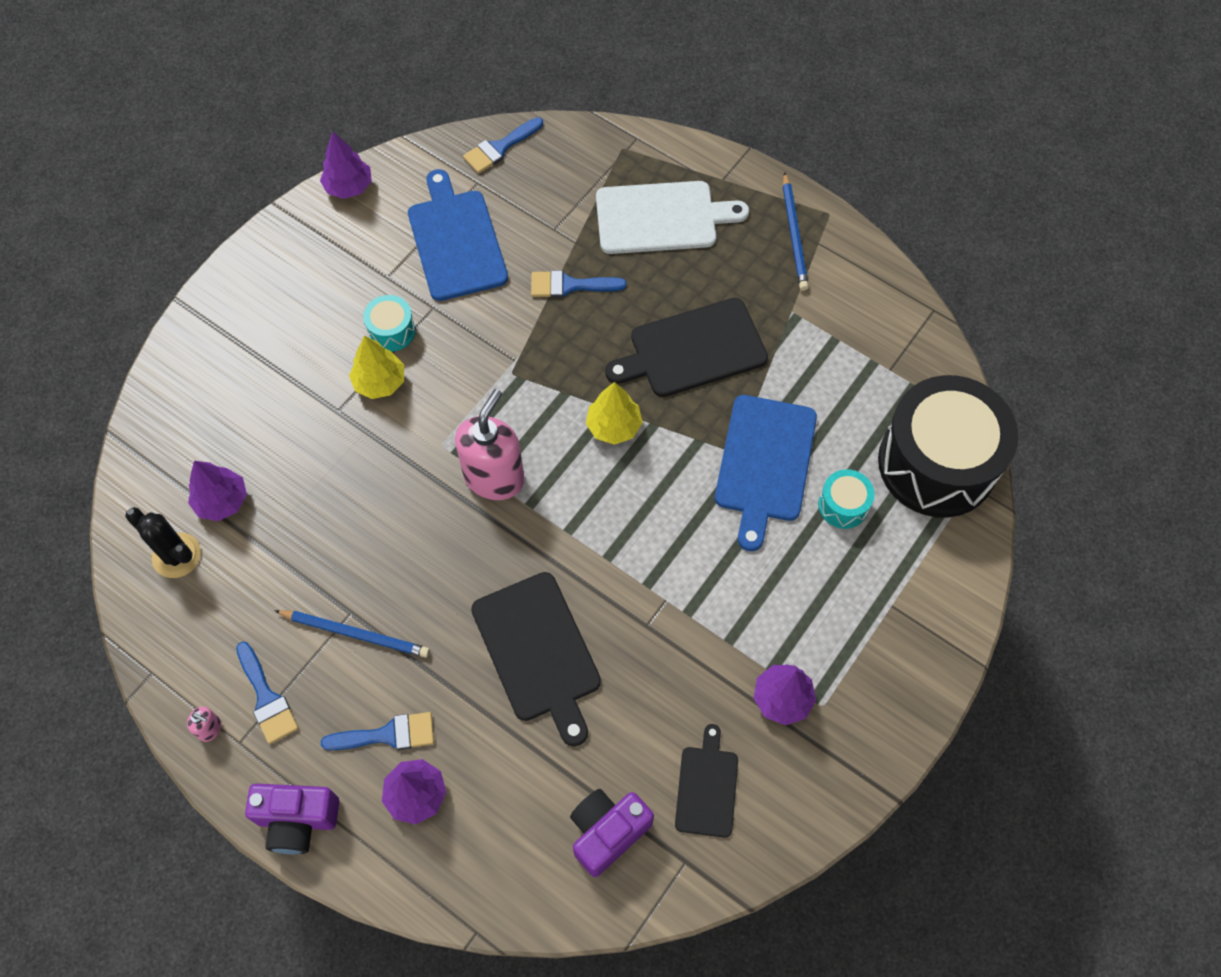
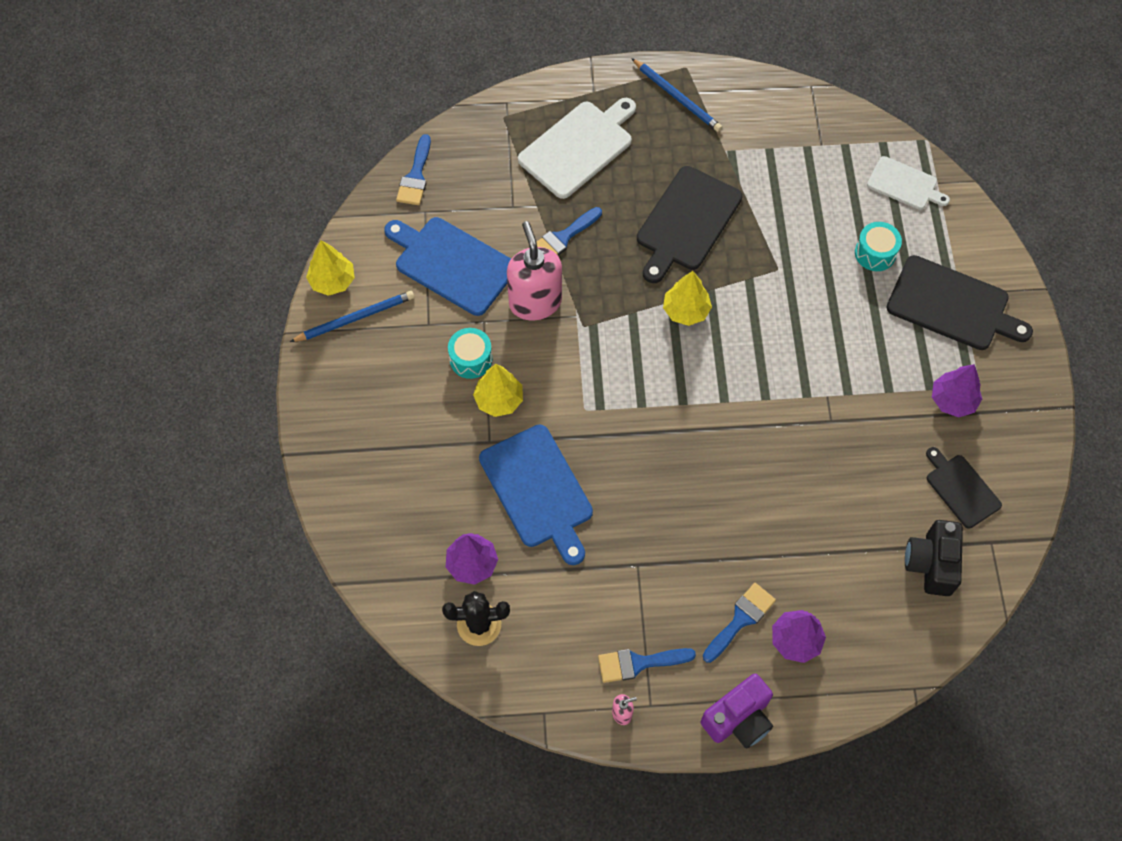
camera: 40 degrees left, 0 degrees up
(266, 698) = (639, 663): blue brush -> blue brush turned 150 degrees clockwise
(349, 187) = (332, 281): purple tree -> yellow tree
(356, 634) = (655, 575): blue pencil -> blue pencil (355, 318)
(494, 477) = (642, 403): pink soap dispenser -> pink soap dispenser (535, 302)
(538, 652) = (782, 491): black cutting board -> black cutting board (952, 305)
(607, 832) = (931, 564): purple camera -> black camera
(765, 463) = (803, 263): blue cutting board -> blue cutting board (538, 490)
(937, 463) = (904, 184): black drum -> white cutting board

